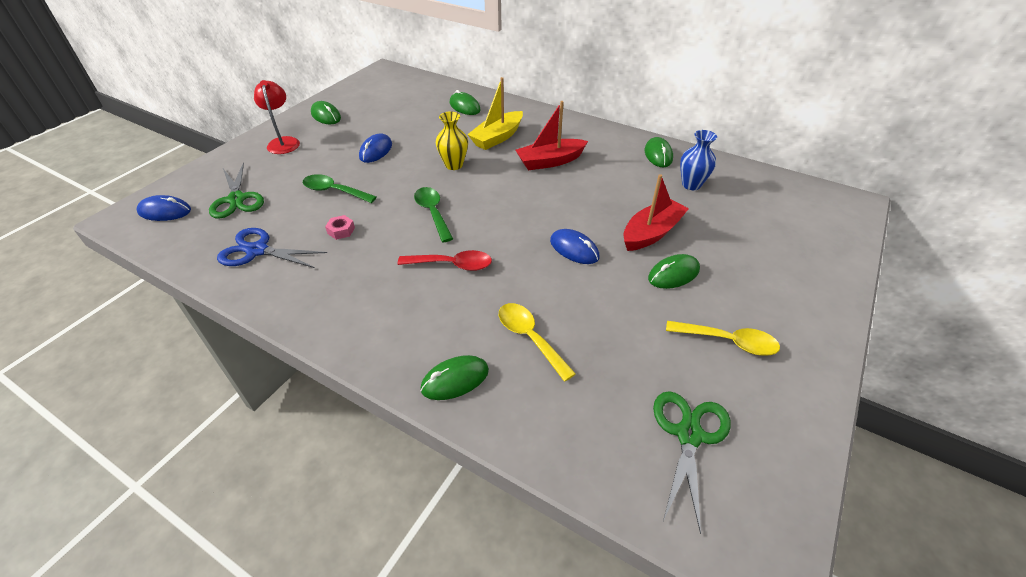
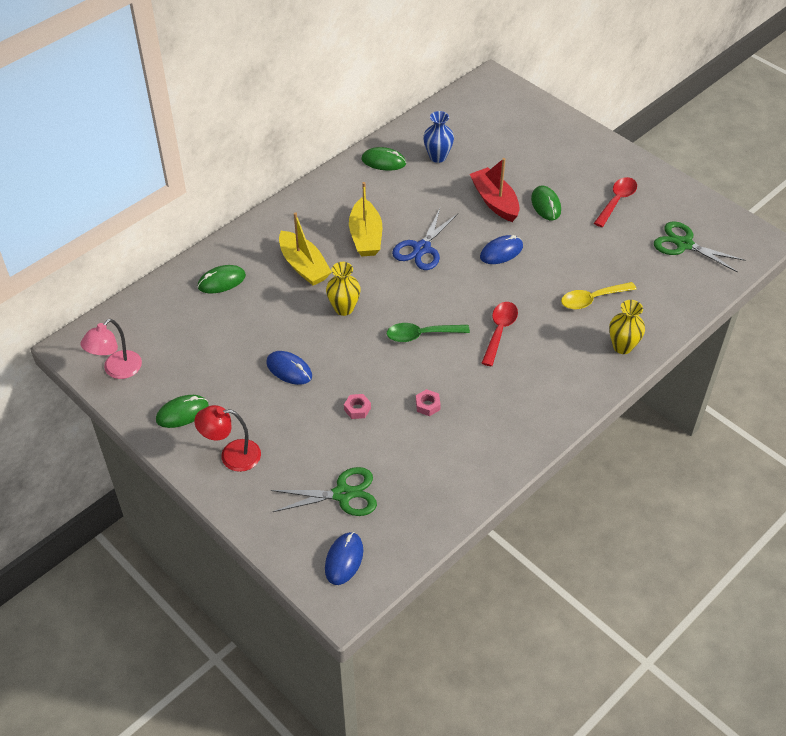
camera: 75 degrees left, 5 degrees up
(257, 250) = (439, 471): blue scissors -> blue scissors (422, 248)
(334, 191) = (357, 409): green spoon -> pink nut
(364, 86) = (117, 370): none -> pink lamp
(455, 380) = (622, 346): green mouse -> yellow vase
(550, 161) = (365, 236): red boat -> yellow boat
(728, 341) = (617, 201): yellow spoon -> red spoon

